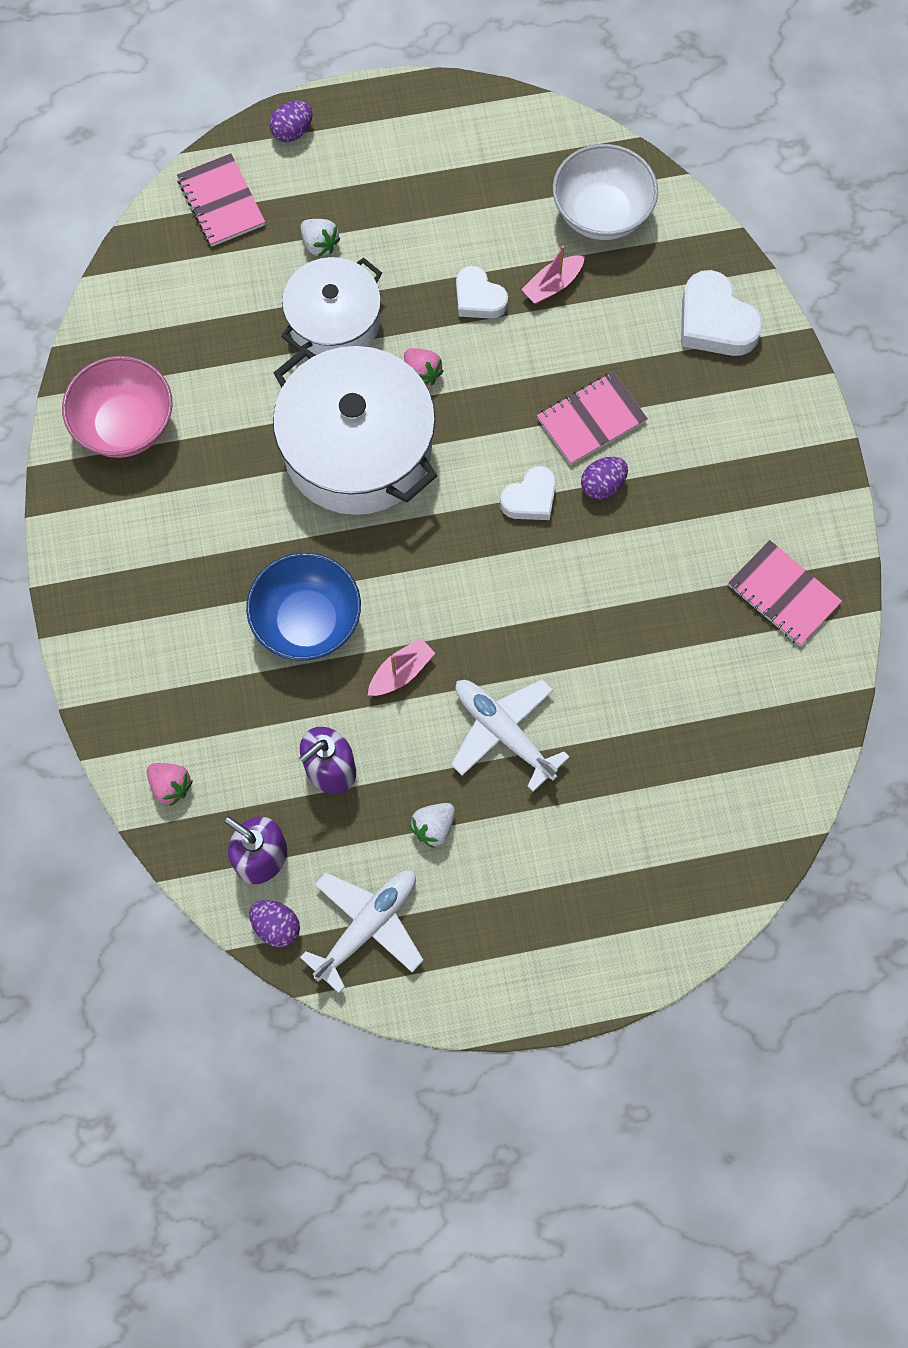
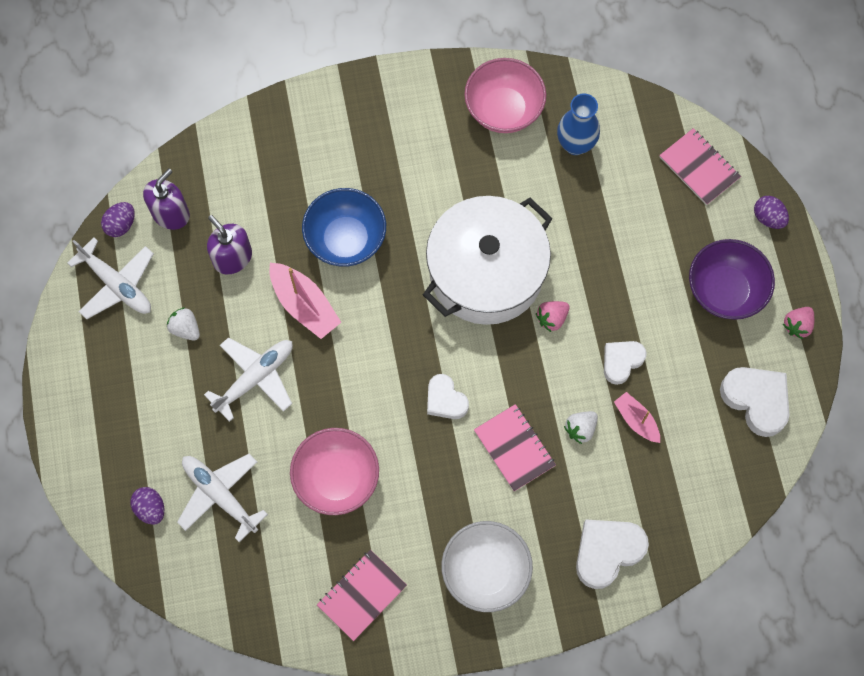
camera: 90 degrees right, 0 degrees up
(171, 786) = (225, 153): pink strawberry -> pink strawberry (797, 325)
(181, 341) = (575, 144): none -> blue vase
(221, 202) = (699, 168): pink notebook -> pink notebook turned 75 degrees clockwise
(319, 244) = (664, 241): white strawberry -> white strawberry (580, 429)
(334, 322) = (595, 253): white pot -> none
(387, 183) = (725, 290): none -> purple bowl
(401, 672) = (304, 305): pink boat -> pink boat, size x1.62
(526, 158) = (756, 400): none -> white heart
(601, 213) = (706, 461): white bowl -> white bowl (485, 571)
(602, 485) = (457, 455): purple egg -> purple egg (150, 508)
(637, 627) = (336, 478): none -> pink bowl
(663, 771) = (220, 495): none -> white plane

